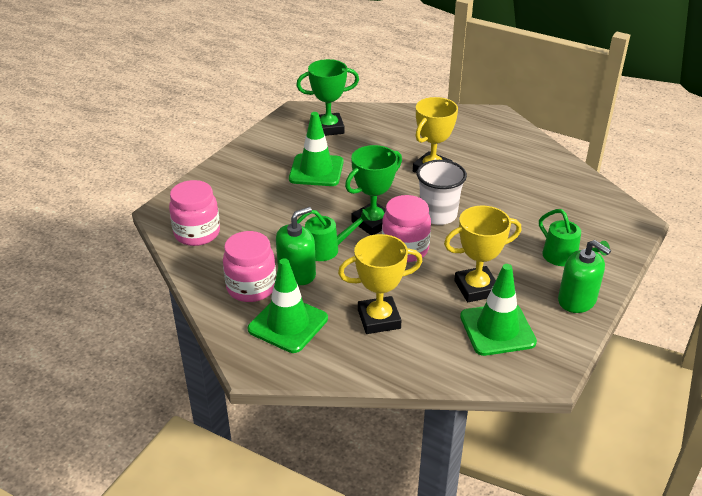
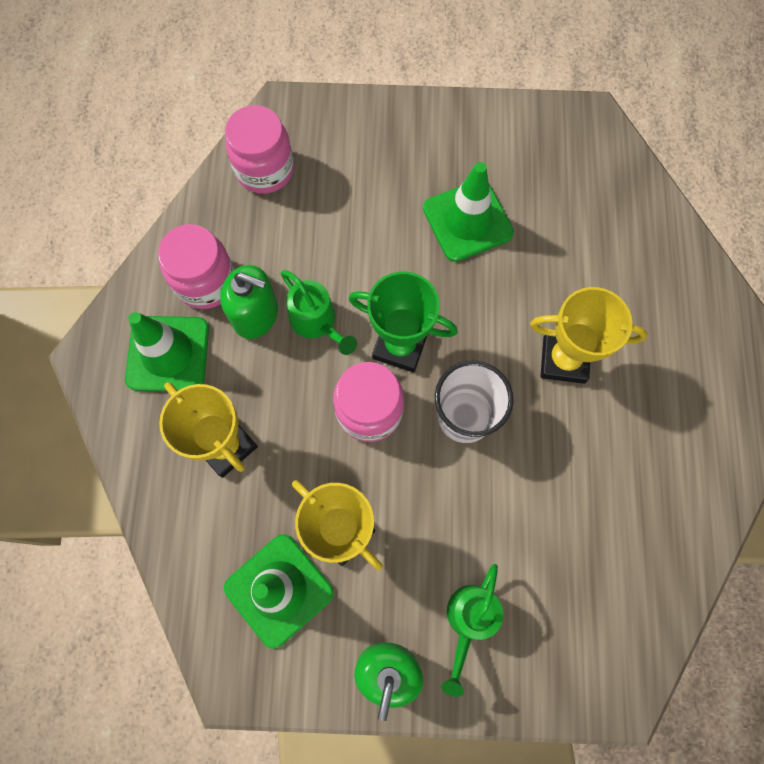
camera: 60 degrees right, 35 degrees up
(328, 128) = (575, 180): green trophy -> none

